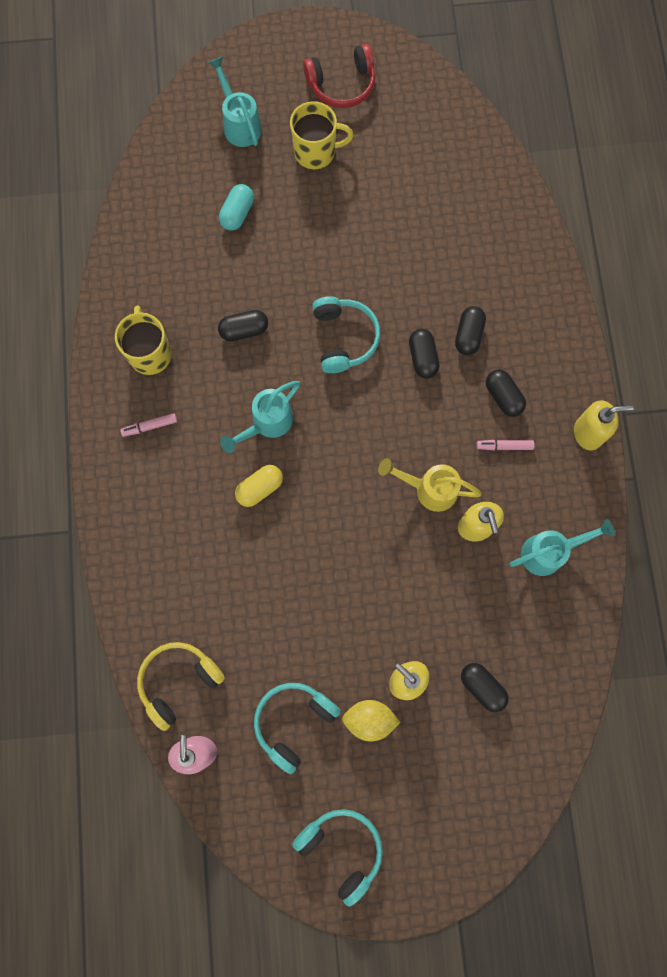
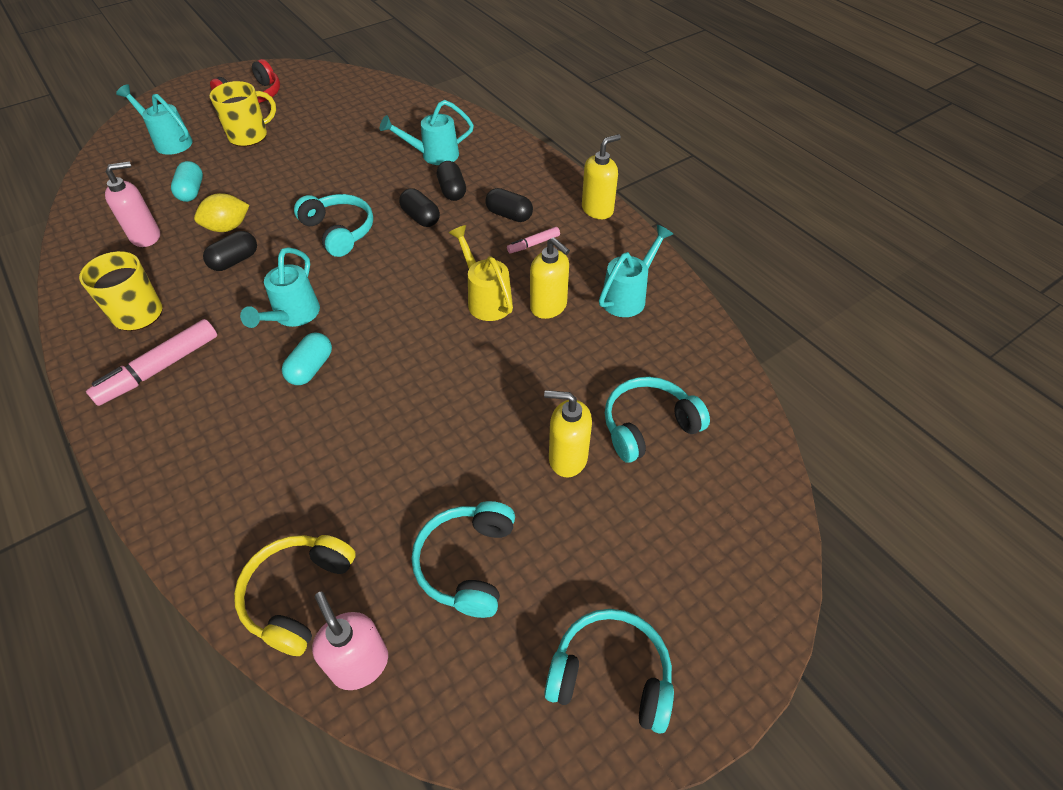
camera: 30 degrees left, 25 degrees down
(150, 426) = (159, 369): pink marker -> pink marker, size x1.92
(182, 258) = (146, 236): none -> pink soap dispenser
(260, 488) = (311, 368): yellow capsule -> turquoise capsule
(369, 719) = (553, 515): yellow lemon -> yellow lemon (228, 227)
(428, 489) = (485, 299): yellow watering can -> yellow watering can turned 75 degrees clockwise
(476, 274) = (433, 155): none -> turquoise watering can
(482, 687) = (648, 426): black capsule -> turquoise headphones

